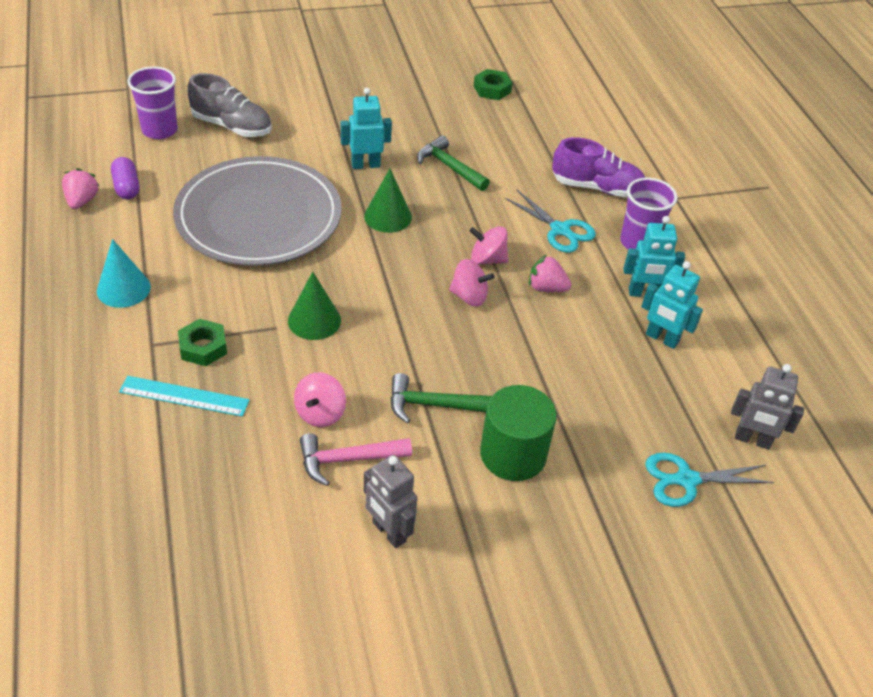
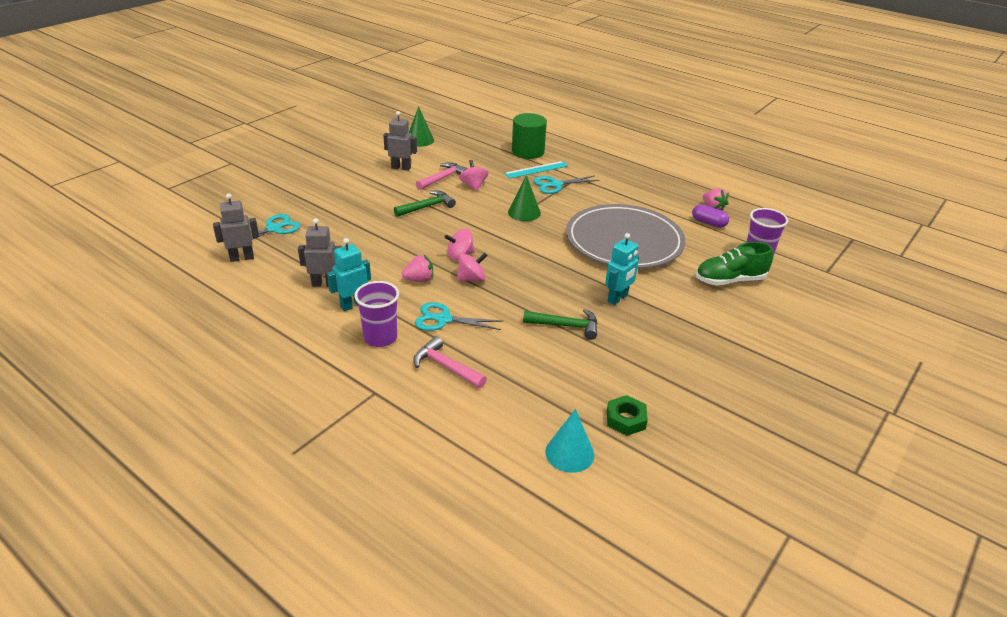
camera: 145 degrees right, 10 degrees down
(123, 289) = (624, 188): turquoise cone -> turquoise cone (569, 453)
(203, 347) = (555, 185): green nut -> turquoise scissors
(232, 126) = (730, 280): grey shoe -> green shoe
(388, 216) = (559, 274): green cone -> green cone (419, 140)
(513, 454) = (370, 206): green cylinder -> green cylinder (528, 152)
(596, 187) = (446, 367): purple shoe -> pink hammer
(661, 339) = (324, 284): turquoise robot -> grey robot

